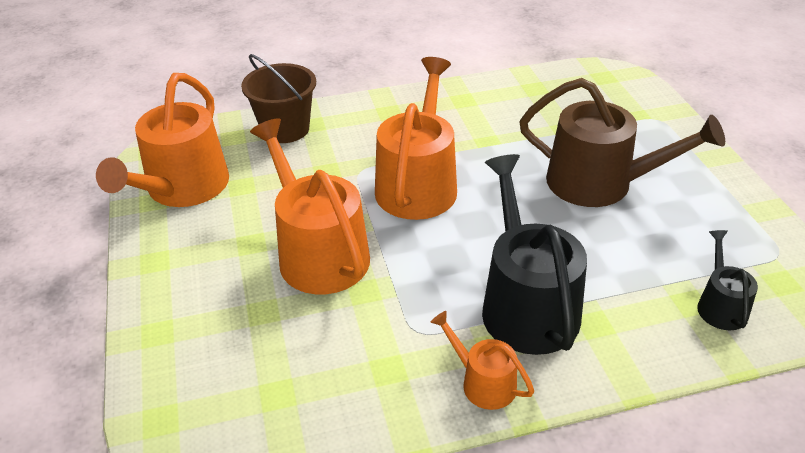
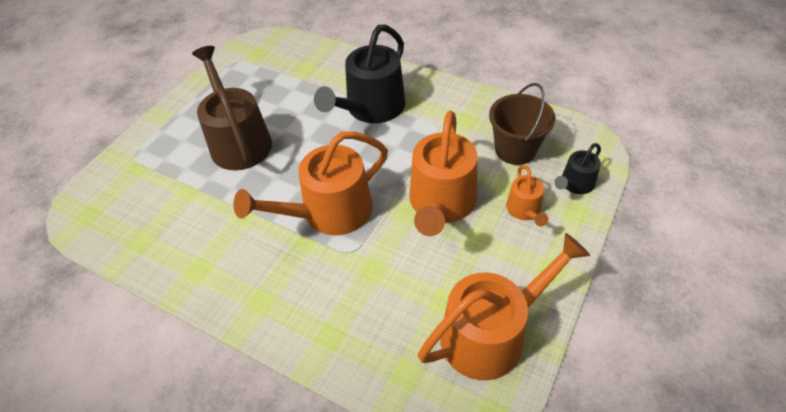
camera: 135 degrees left, 10 degrees up
(285, 129) = (355, 347): brown bucket -> brown bucket (515, 149)
(483, 382) = (432, 92): orange watering can -> orange watering can (525, 210)
(720, 306) = (297, 60): black watering can -> black watering can (575, 184)

